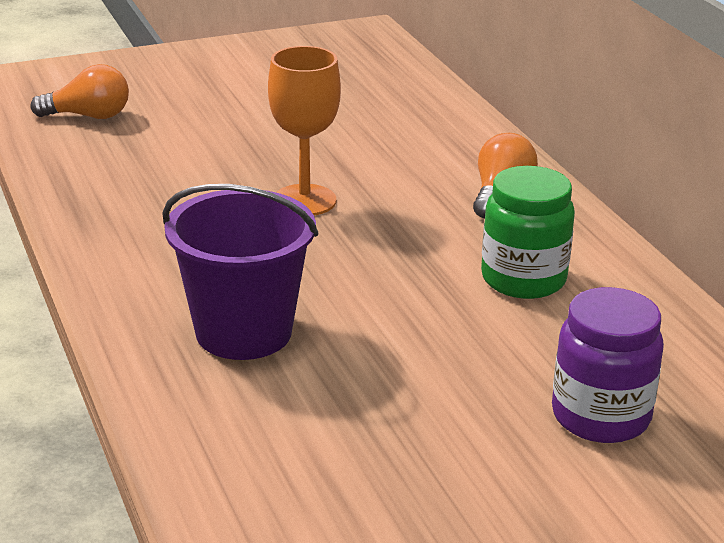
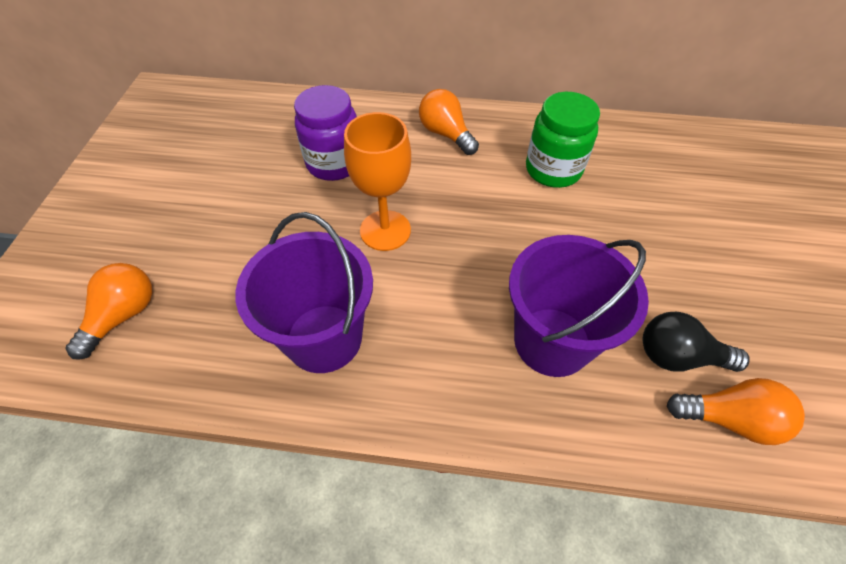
camera: 60 degrees left, 25 degrees up
(141, 208) = (324, 338): none -> purple bucket
(233, 469) = (729, 418): none -> orange light bulb
(295, 421) = (678, 356): none -> black light bulb
(600, 416) = (713, 205): purple jar -> purple jar (334, 163)

